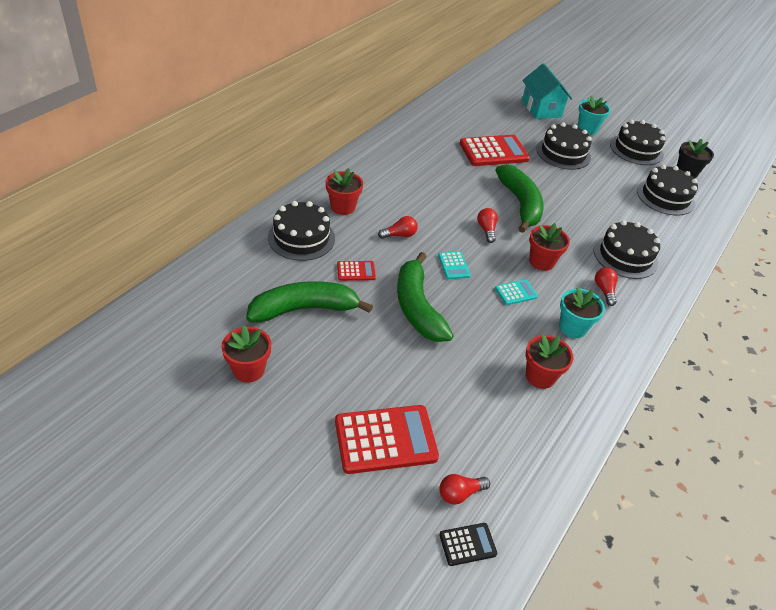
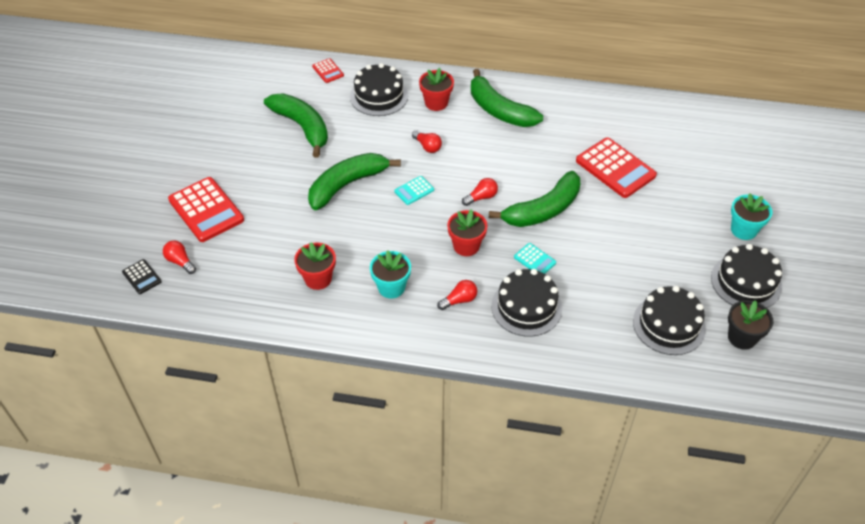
camera: 70 degrees right, 5 degrees up
(248, 370) = (228, 124): red flower pot -> none
(356, 271) = (363, 138): red calculator -> red calculator (328, 71)
(382, 177) = (499, 110): none -> green banana
(516, 293) = (409, 239): turquoise calculator -> turquoise calculator (534, 260)
(541, 108) = (744, 182): turquoise house -> none
(563, 153) = (669, 221): black cake -> none

